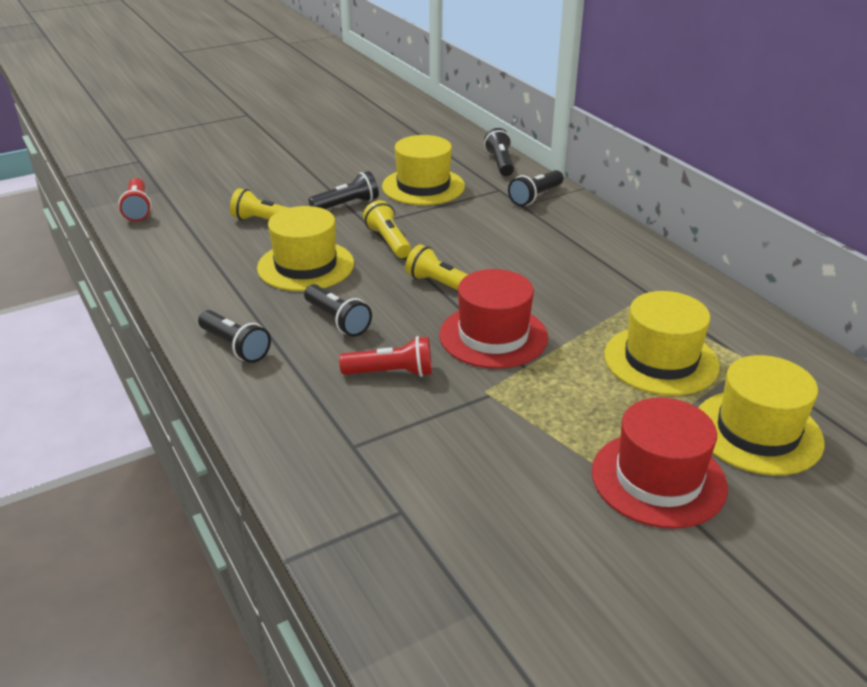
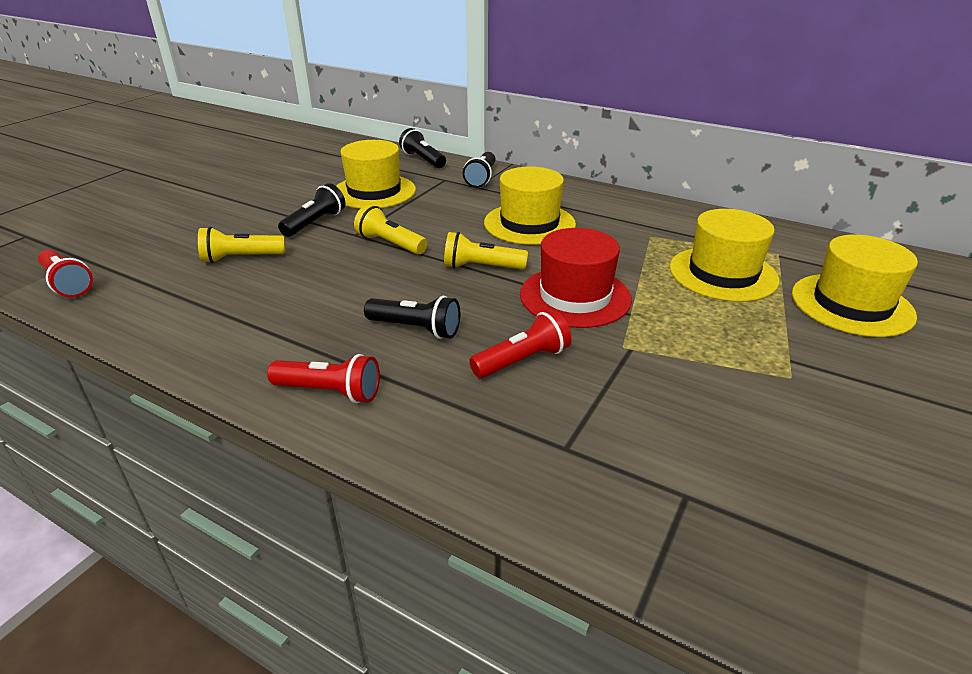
camera: 30 degrees left, 0 degrees up
(235, 347) = (330, 392): black flashlight -> red flashlight
(305, 266) = (328, 287): yellow hat -> yellow hat (529, 223)
(658, 479) = (840, 369): red hat -> none

